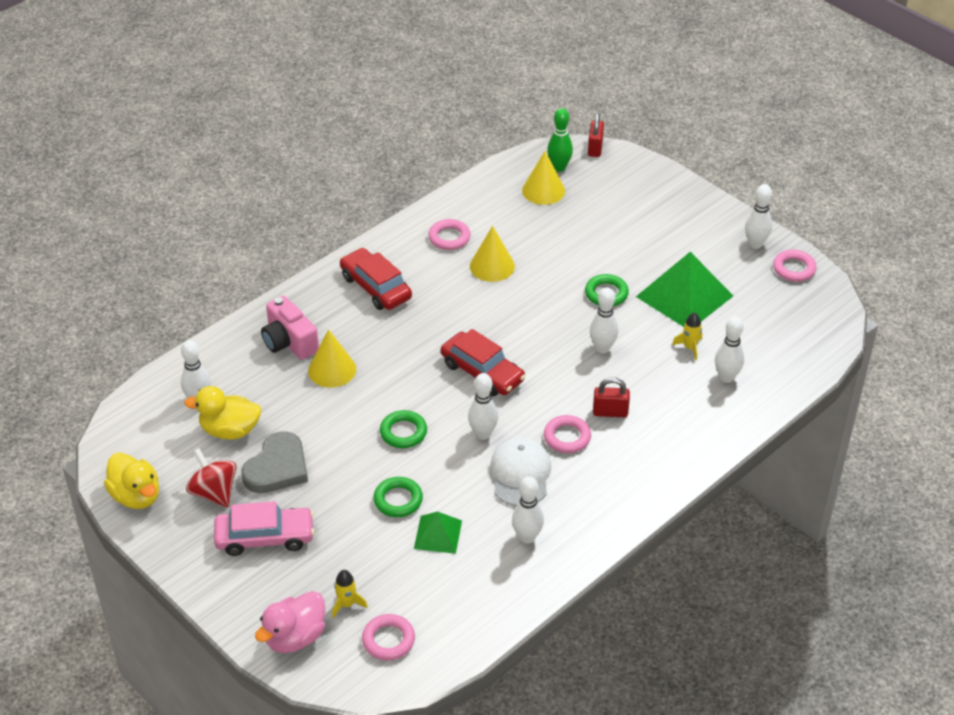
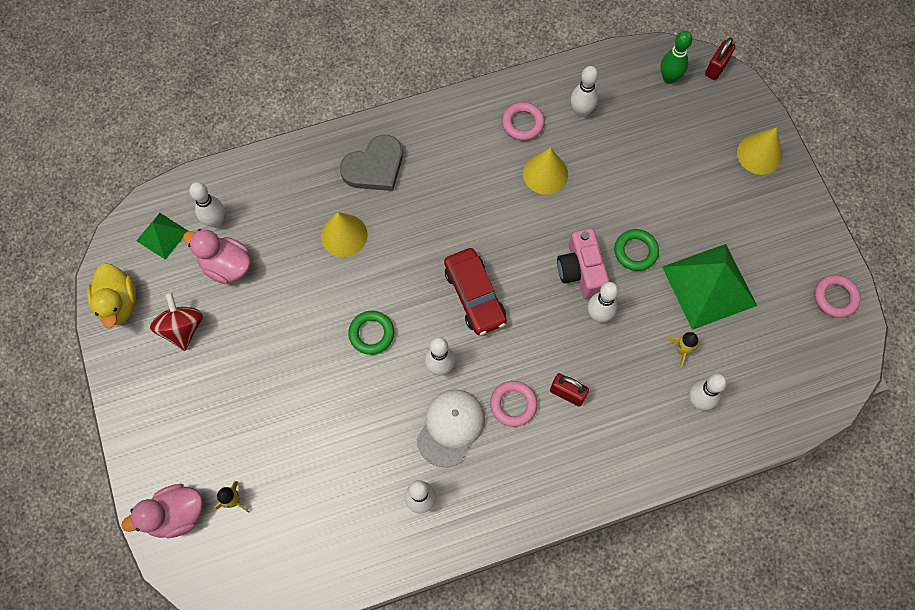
camera: 25 degrees right, 25 degrees up
(230, 430) = (226, 266): yellow duck -> pink duck
(265, 537) = (201, 396): pink car -> none
(277, 468) = (246, 325): grey heart -> grey heart (374, 167)
(289, 342) = (322, 187): pink camera -> pink camera (581, 271)
(376, 287) = (428, 155): red car -> none
(388, 640) = (250, 555): pink ring -> none
(398, 500) = (330, 407): green ring -> none
(438, 534) = (346, 461): green pyramid -> green pyramid (162, 236)
(543, 190) = (639, 101): yellow cone -> yellow cone (759, 154)
(755, 244) = (813, 251): white bowling pin -> white bowling pin (581, 111)

